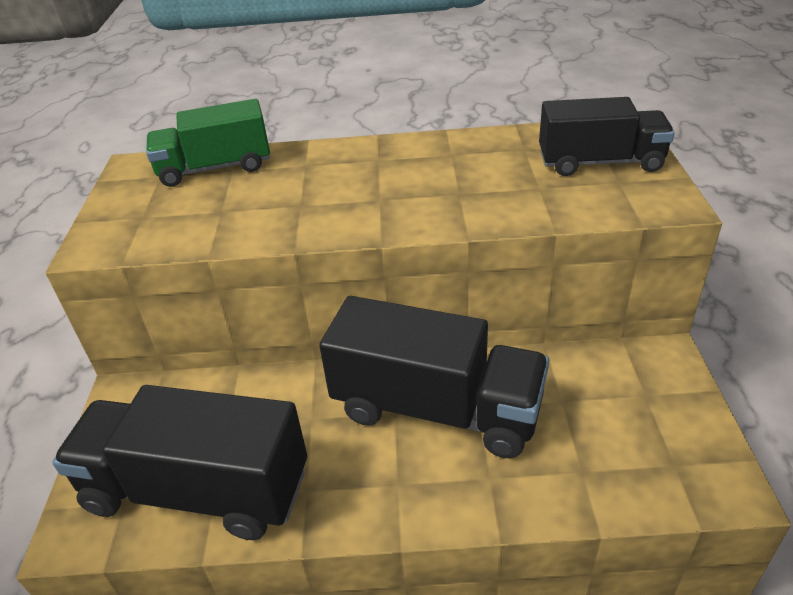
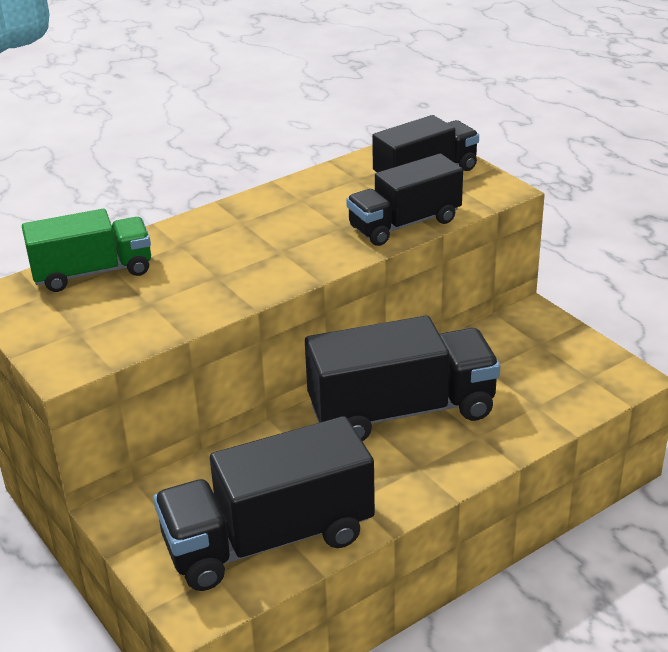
camera: 35 degrees left, 5 degrees down
(215, 168) = (93, 272): green truck -> green truck turned 150 degrees counterclockwise
(525, 209) = (404, 224): none -> black truck

